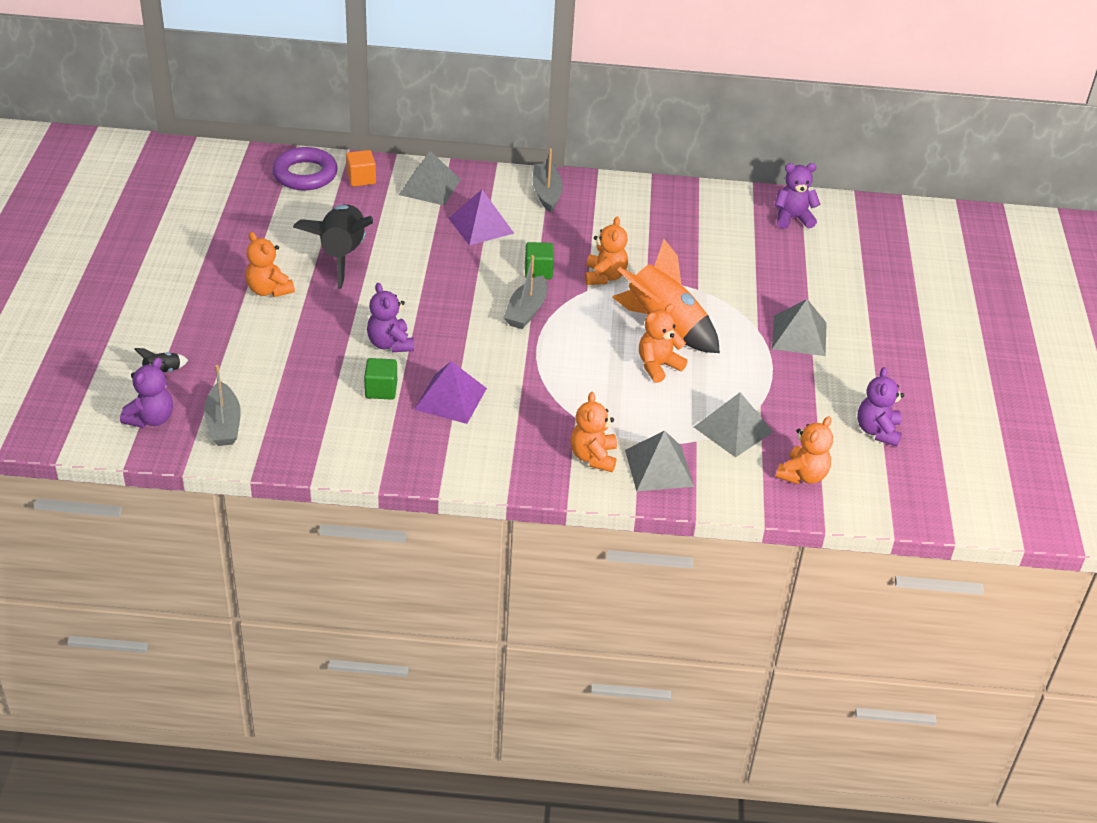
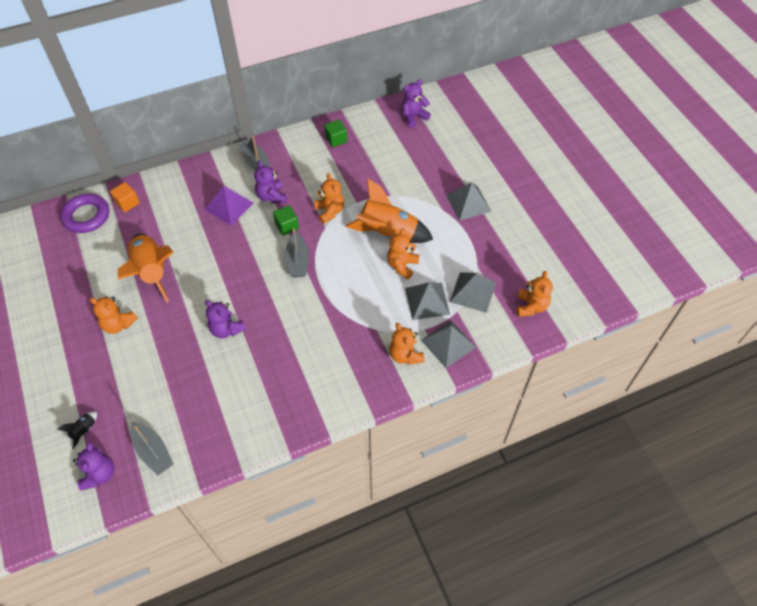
camera: 25 degrees left, 15 degrees up
(342, 255) = (151, 272): black rocket -> orange rocket
(381, 390) = (242, 369): green cube -> green cube (336, 139)
(429, 187) = (177, 190): grey pyramid -> grey pyramid (427, 301)
(450, 398) = (291, 354): purple pyramid -> none
(877, 431) = (551, 253): purple teddy bear -> purple teddy bear (271, 196)

